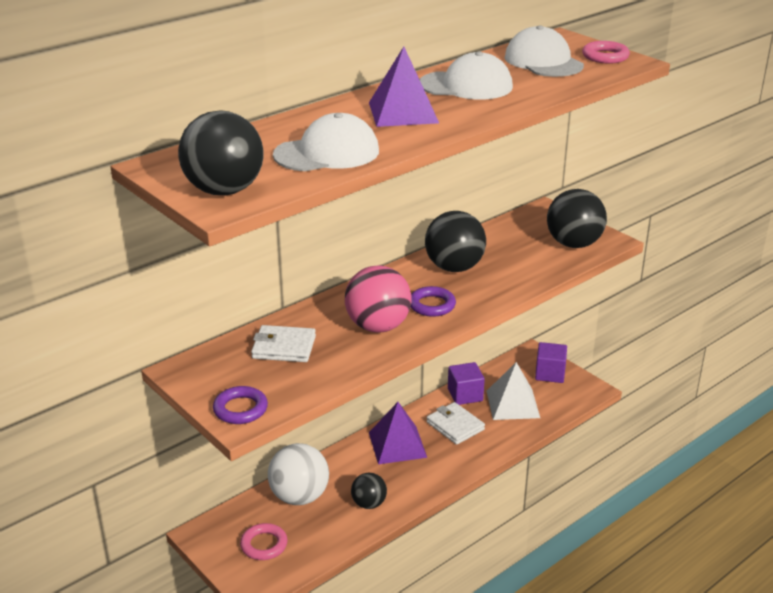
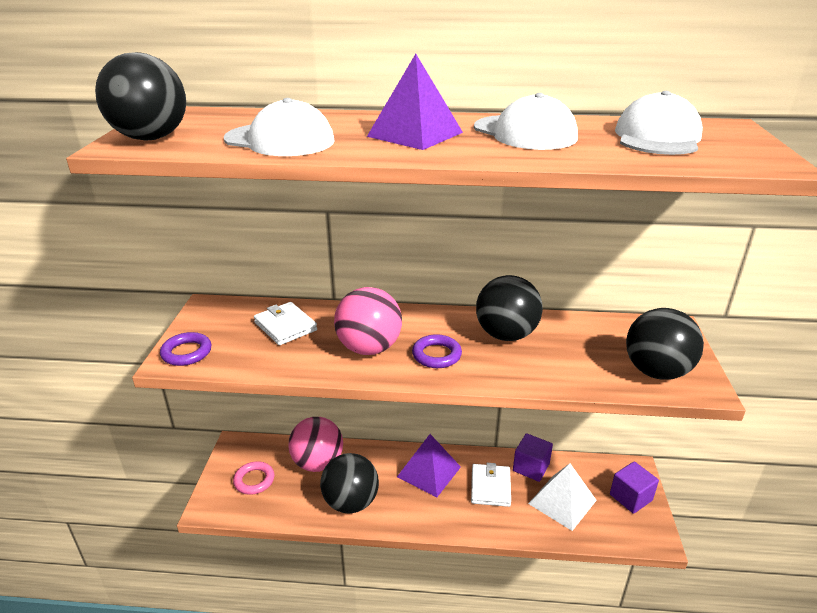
camera: 45 degrees right, 0 degrees up
(299, 497) = (318, 463): white ball -> pink ball
(369, 504) = (351, 502): black ball -> black ball, size x1.71
(605, 56) = (747, 151): pink ring -> none

